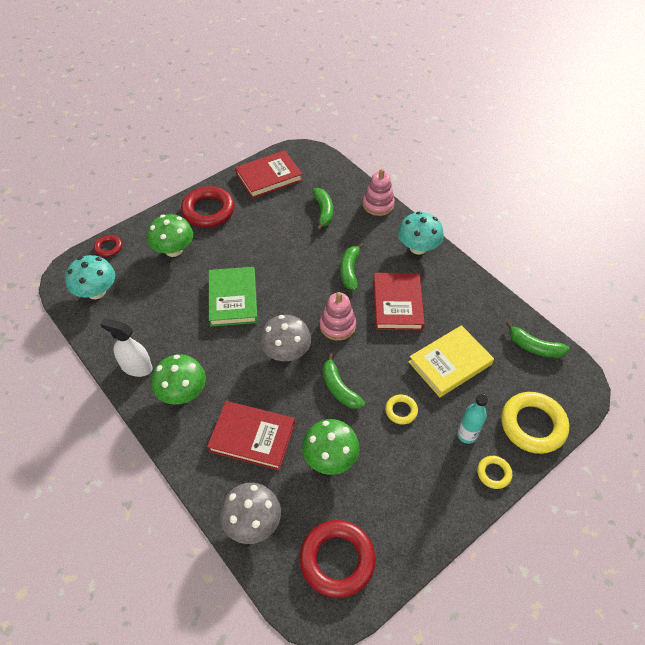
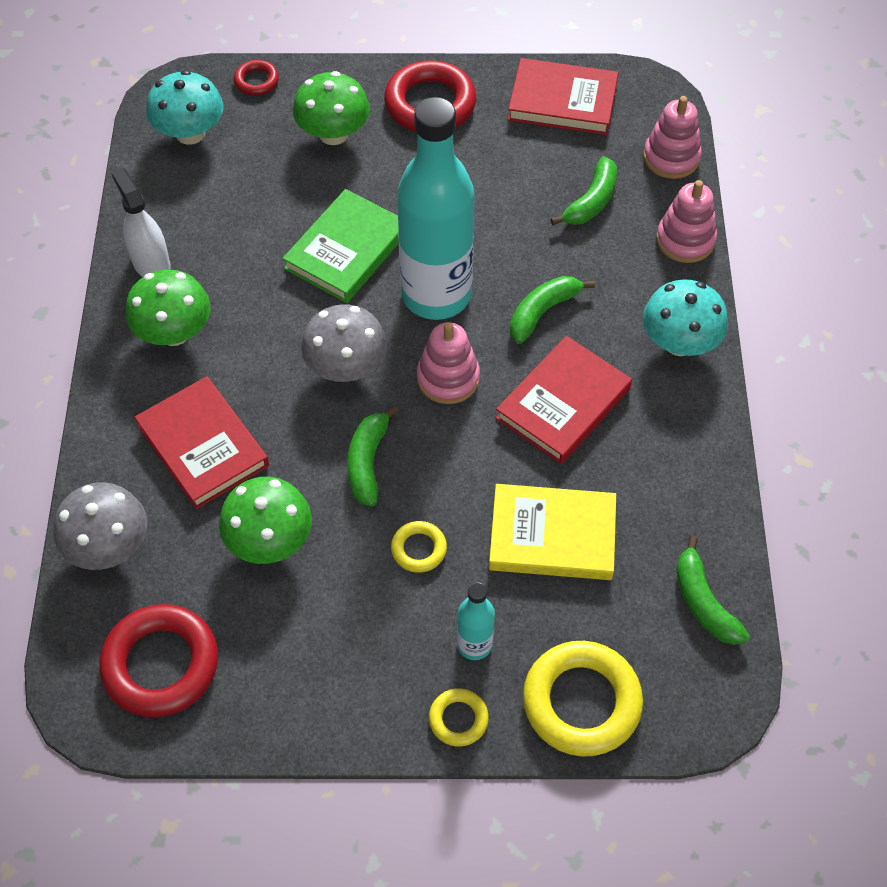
camera: 40 degrees right, 5 degrees up
(295, 293) = (436, 295): none -> turquoise bottle
(338, 175) = (671, 157): none -> pink stacking toy

